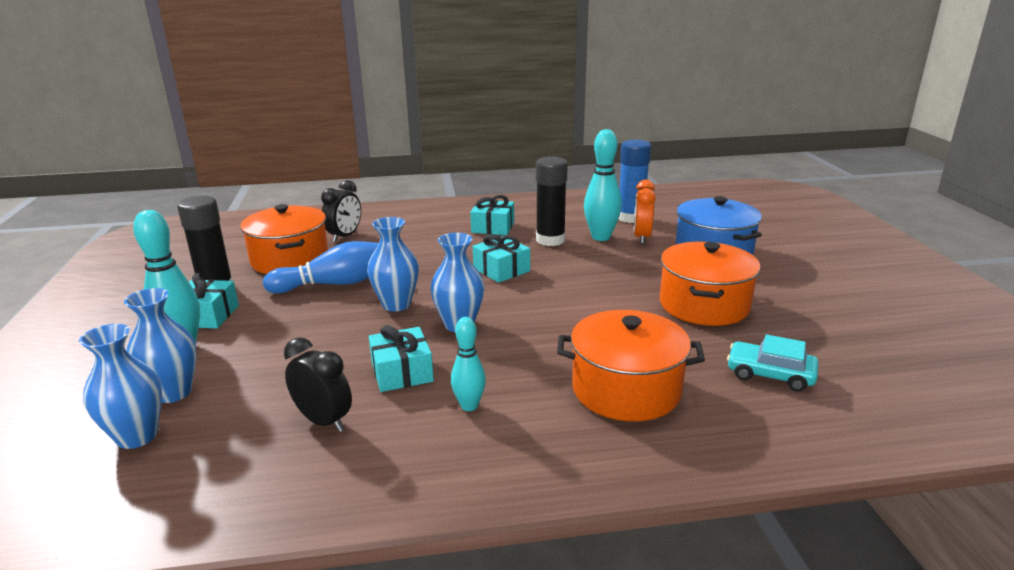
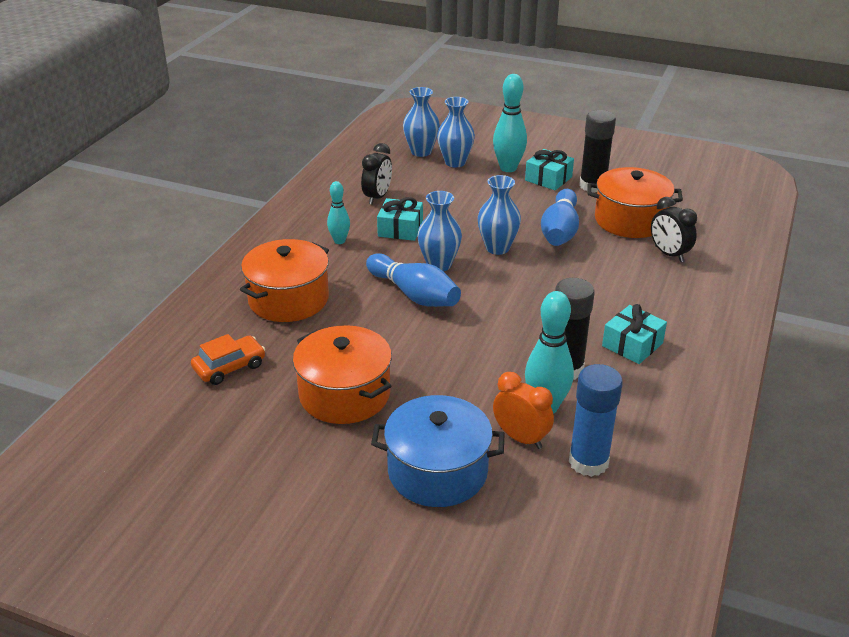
camera: 120 degrees right, 10 degrees up
(323, 421) = (377, 197): black clock -> black clock turned 45 degrees counterclockwise
(501, 270) = (517, 314): turquoise gift -> none
(527, 321) = (414, 294): none -> blue bowling pin
(770, 374) = (229, 367): turquoise car -> orange car

